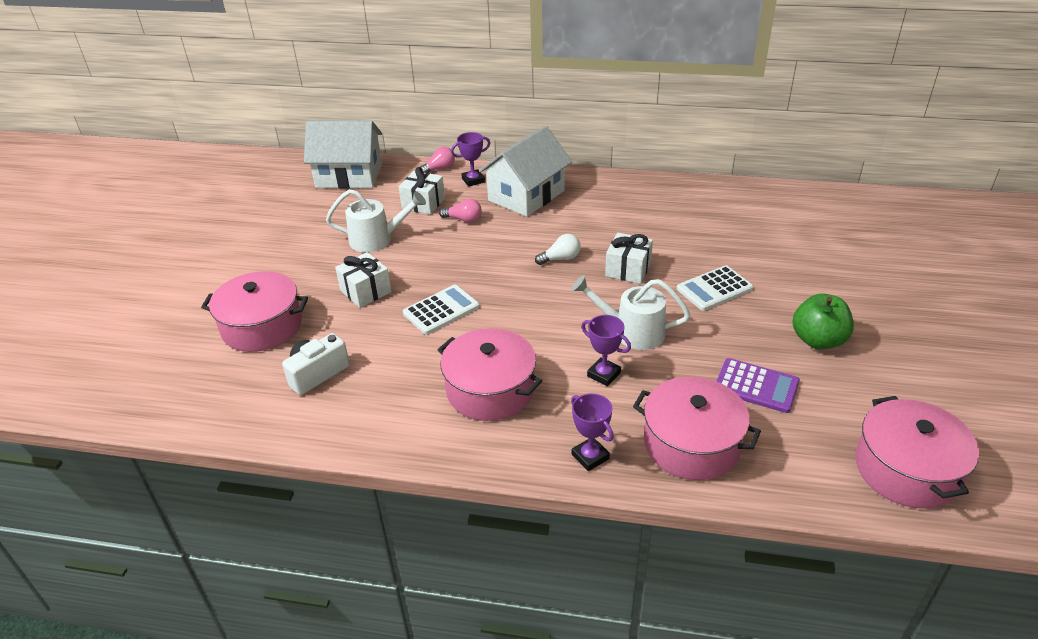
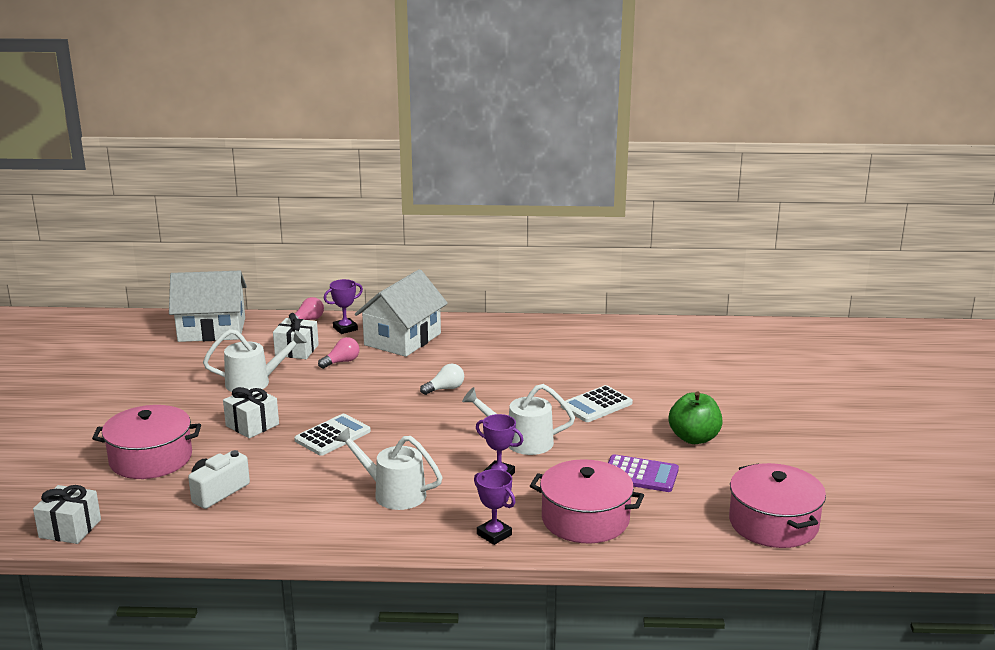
camera: 10 degrees left, 15 degrees down
(464, 219) = (341, 362): pink light bulb -> pink light bulb turned 45 degrees counterclockwise
(490, 390) = (392, 493): pink pot -> white watering can
(628, 270) = (512, 394): white gift -> white gift (70, 528)

